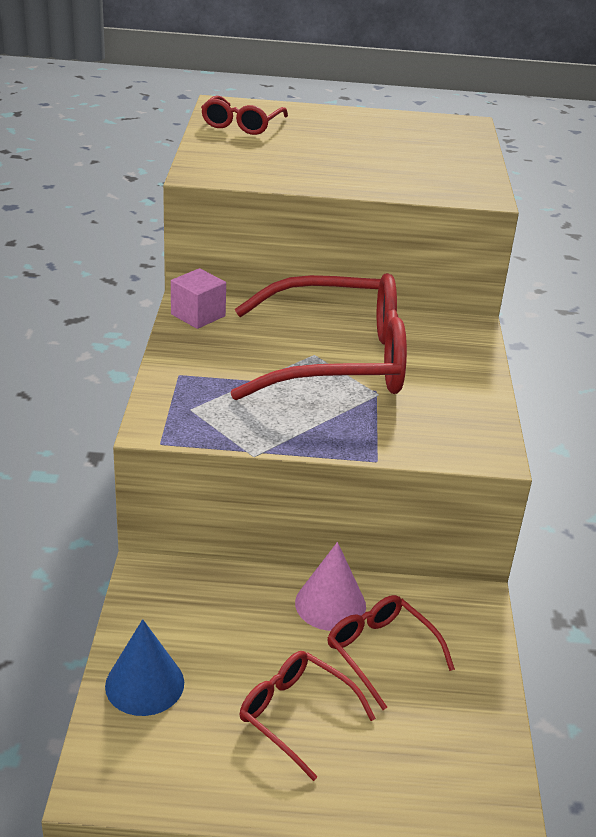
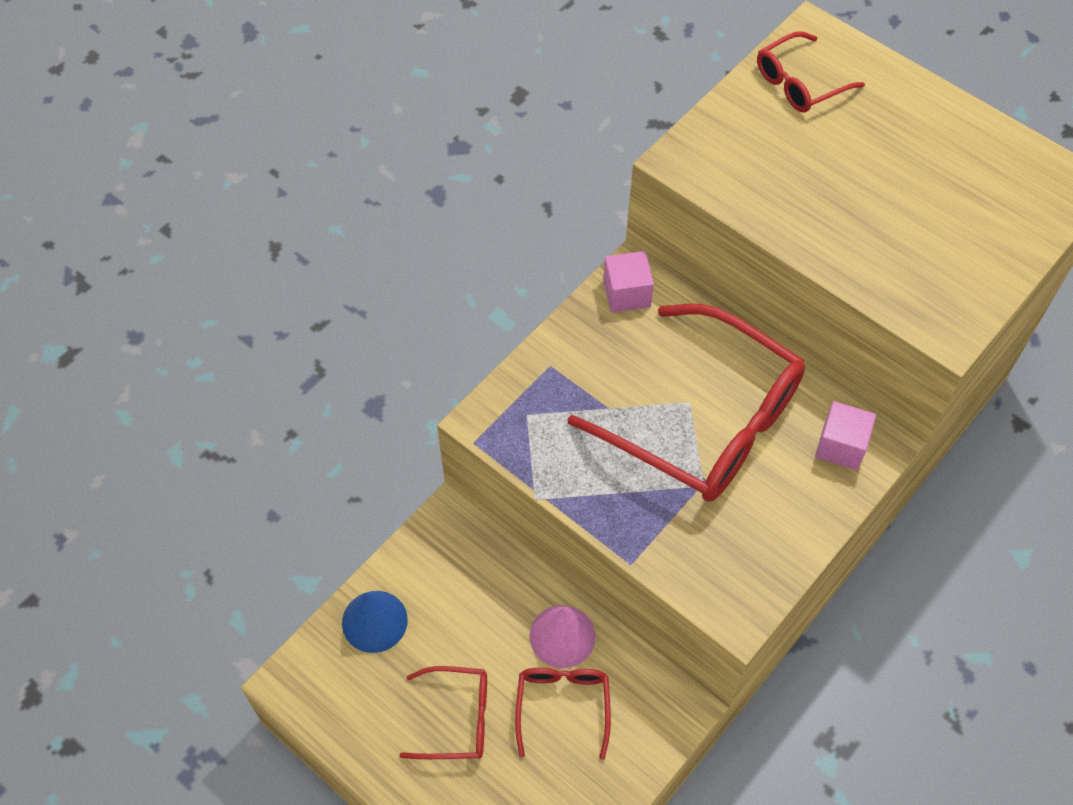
camera: 40 degrees right, 25 degrees up
(296, 716) = (456, 718): red glasses -> red glasses turned 105 degrees clockwise
(447, 337) = (841, 446): none -> pink cube

